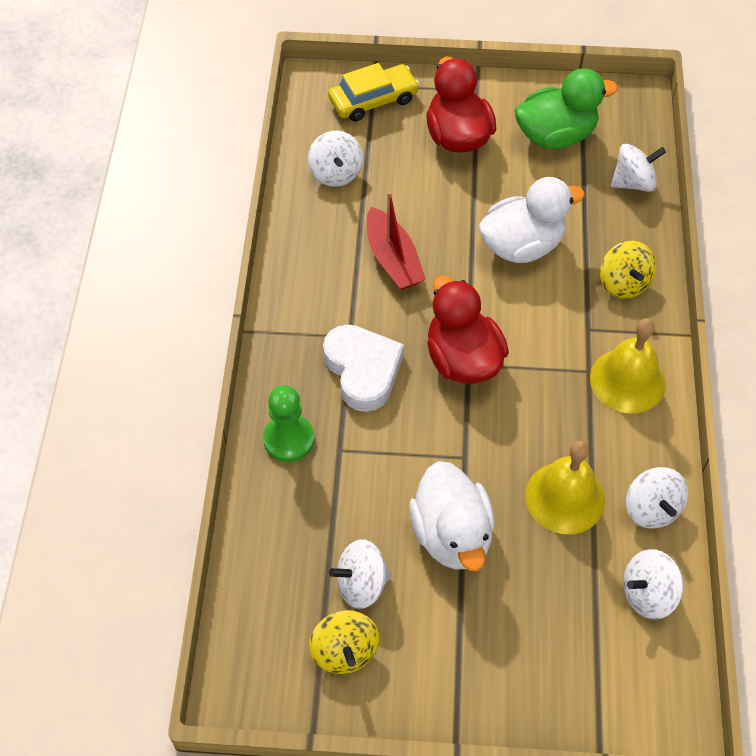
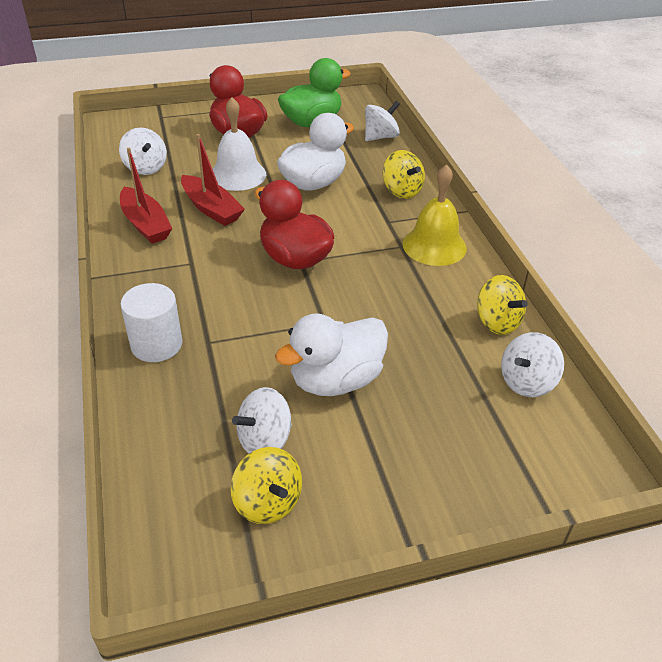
camera: 20 degrees left, 15 degrees down
(289, 439) = (156, 344): green pawn -> white cylinder
(315, 266) = (146, 224): none -> red boat
(363, 370) = (210, 282): white heart -> none
(373, 100) = (163, 124): yellow car -> none
(437, 210) = (237, 174): none -> white bell
(452, 534) = (335, 380): white duck -> white duck turned 90 degrees clockwise
(565, 497) = (422, 331): yellow bell -> none
(651, 509) = (497, 322): white spinning top -> yellow spinning top

